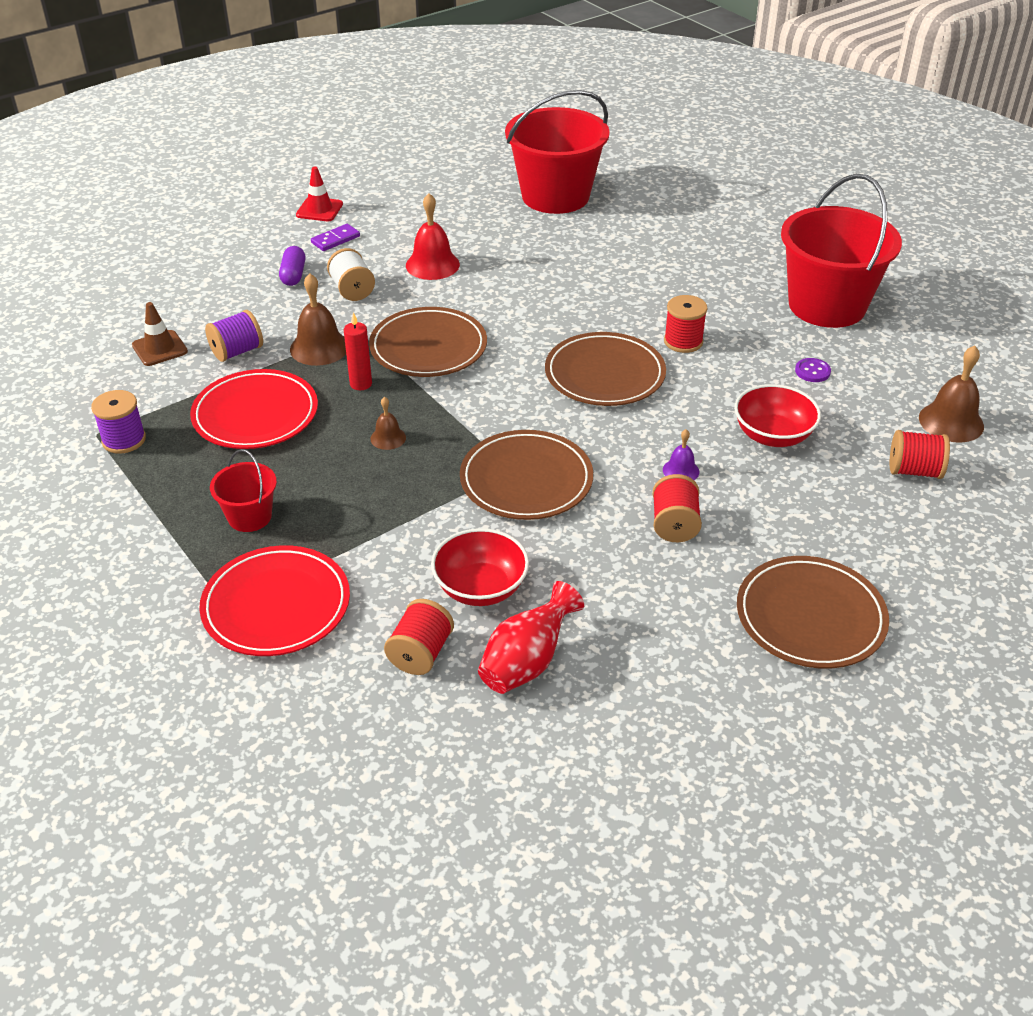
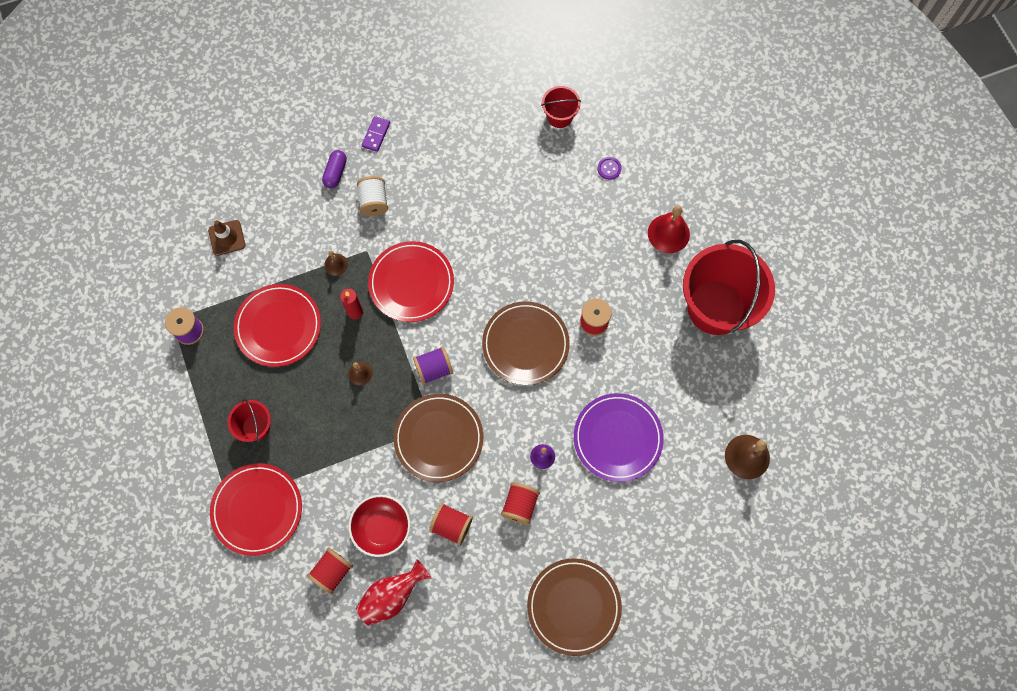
camera: 15 degrees right, 30 degrees up
(237, 351) = (278, 254): purple spool -> purple spool (434, 369)
(319, 210) = (372, 91): red traffic cone -> none
(319, 347) = (336, 264): brown bell -> brown bell, size x0.55
(335, 239) = (376, 135): purple domino -> purple domino turned 45 degrees counterclockwise
(428, 347) = (411, 283): brown plate -> red plate
(432, 265) = (440, 185): red bell -> red bell (668, 233)
(555, 196) = (559, 116): red bucket -> red bucket, size x0.46
(773, 435) = (617, 438): red bowl -> purple plate
(812, 371) = (673, 379): purple button -> purple button (609, 169)
(914, 471) = (698, 498): red spool -> red spool (451, 526)

